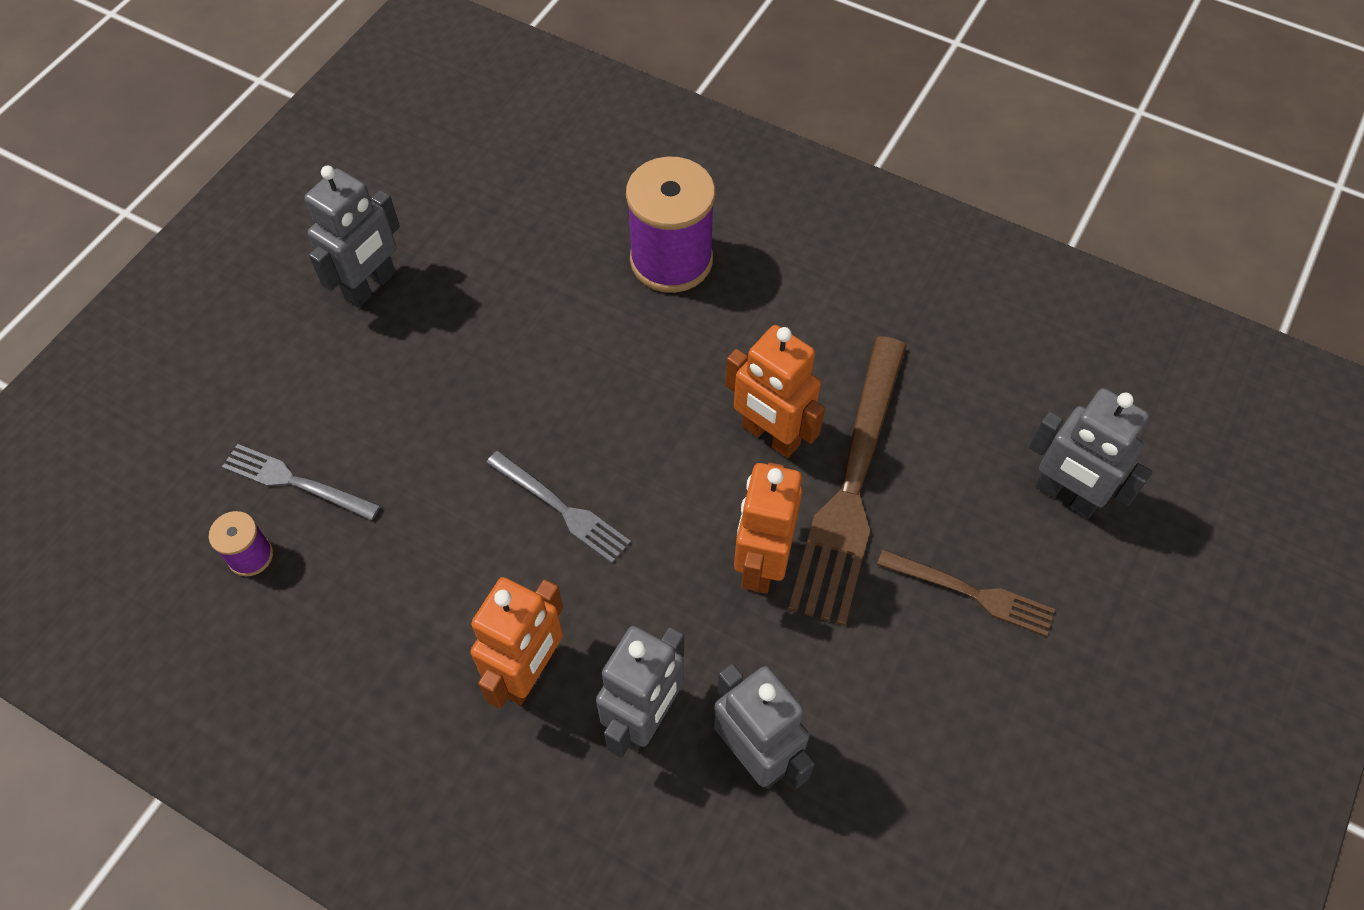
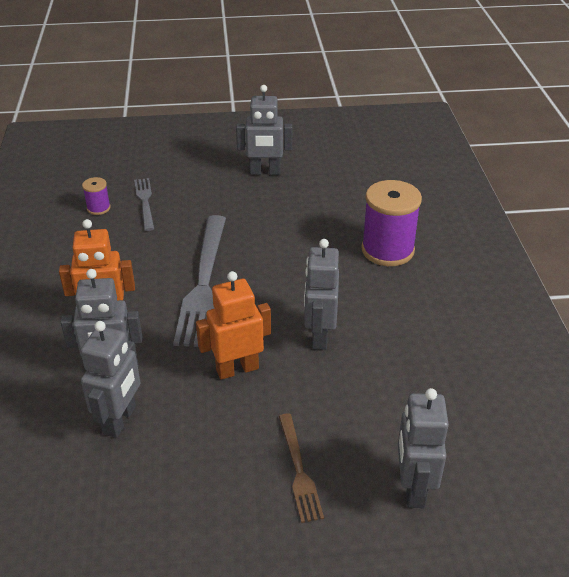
camera: 55 degrees right, 20 degrees down
(561, 509) = (204, 283): grey fork -> grey fork, size x1.92
(770, 436) = (319, 336): orange robot -> grey robot
(851, 485) = (321, 383): brown fork -> none

